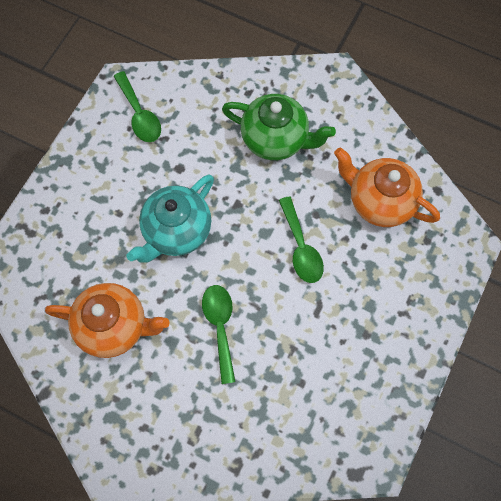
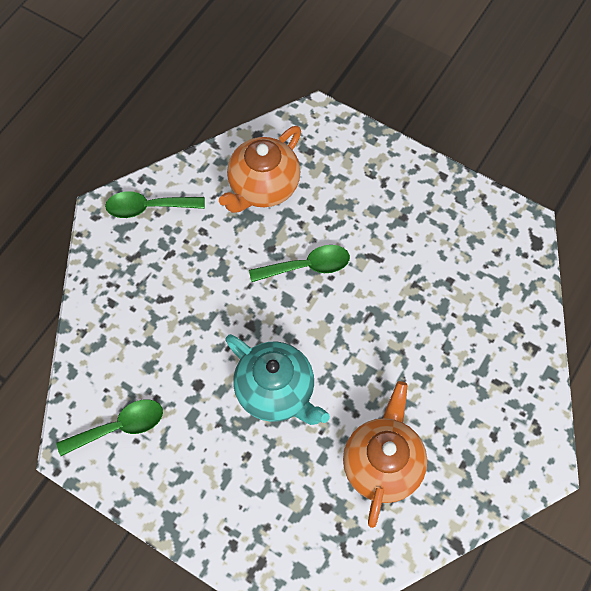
camera: 85 degrees left, 5 degrees down
(220, 326) = (388, 353): green spoon -> green spoon (148, 207)
(275, 139) = (176, 279): green teapot -> none

